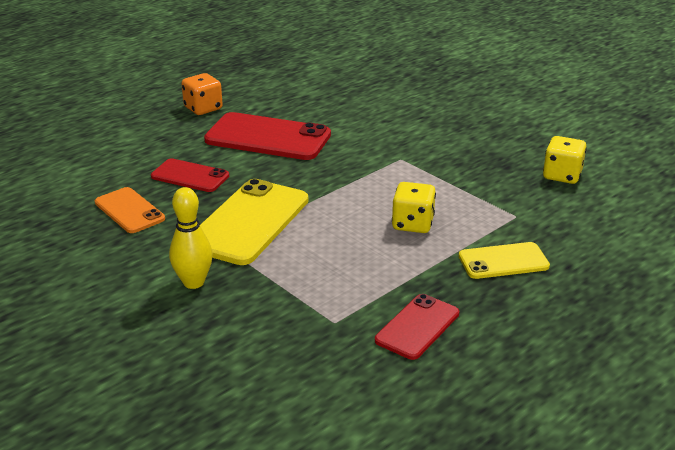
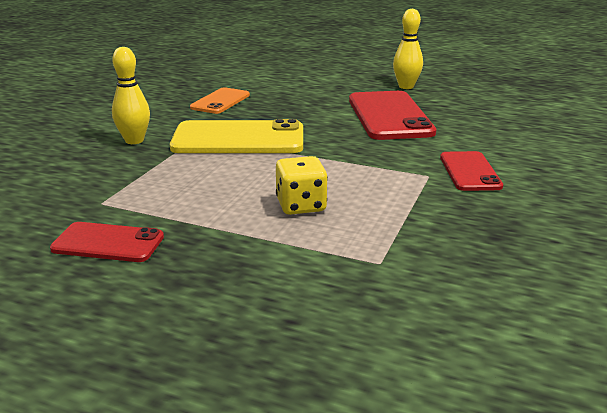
camera: 65 degrees right, 5 degrees down
(190, 176) = (290, 106): red phone -> red phone (470, 172)
(203, 108) = (406, 86): orange dice -> yellow bowling pin
(503, 261) = (266, 271): yellow phone -> none
(562, 175) = (525, 280): yellow dice -> none

